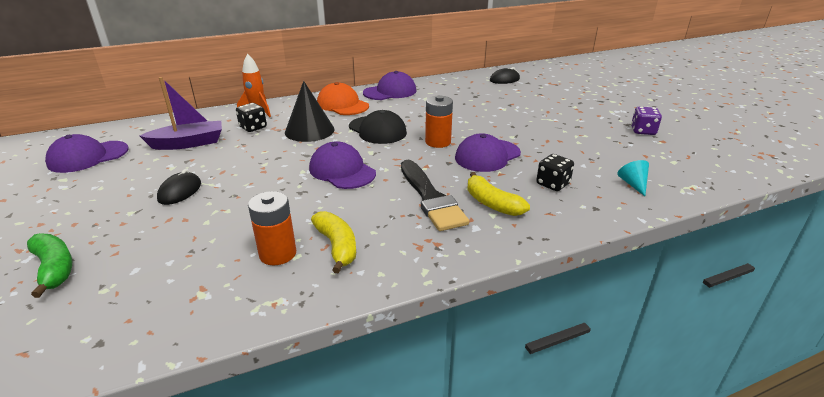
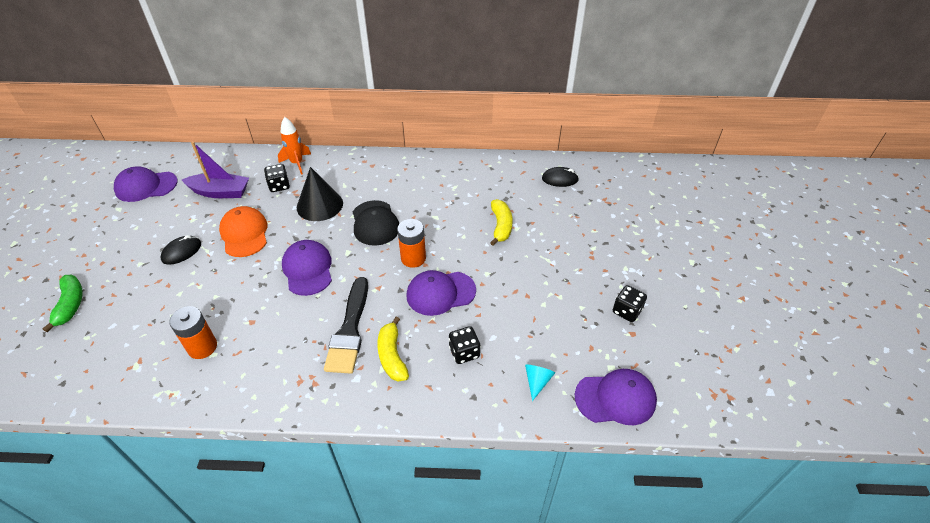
camera: 25 degrees right, 15 degrees up
(337, 246) = (244, 356): yellow banana -> yellow banana (501, 226)
(342, 105) = (372, 175): orange cap -> orange cap (244, 234)
(390, 92) = (429, 166): purple cap -> purple cap (615, 398)
(643, 131) = (626, 311): purple dice -> black dice

